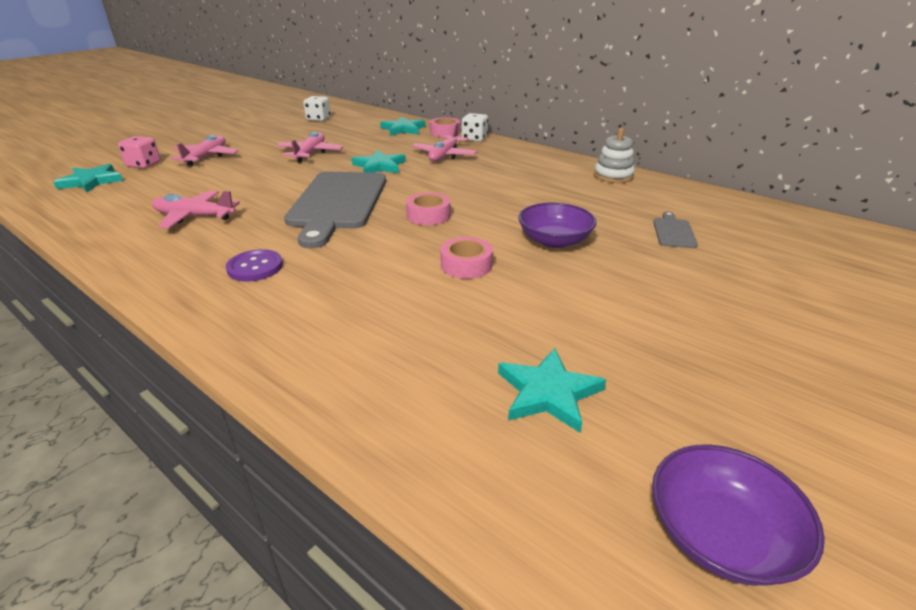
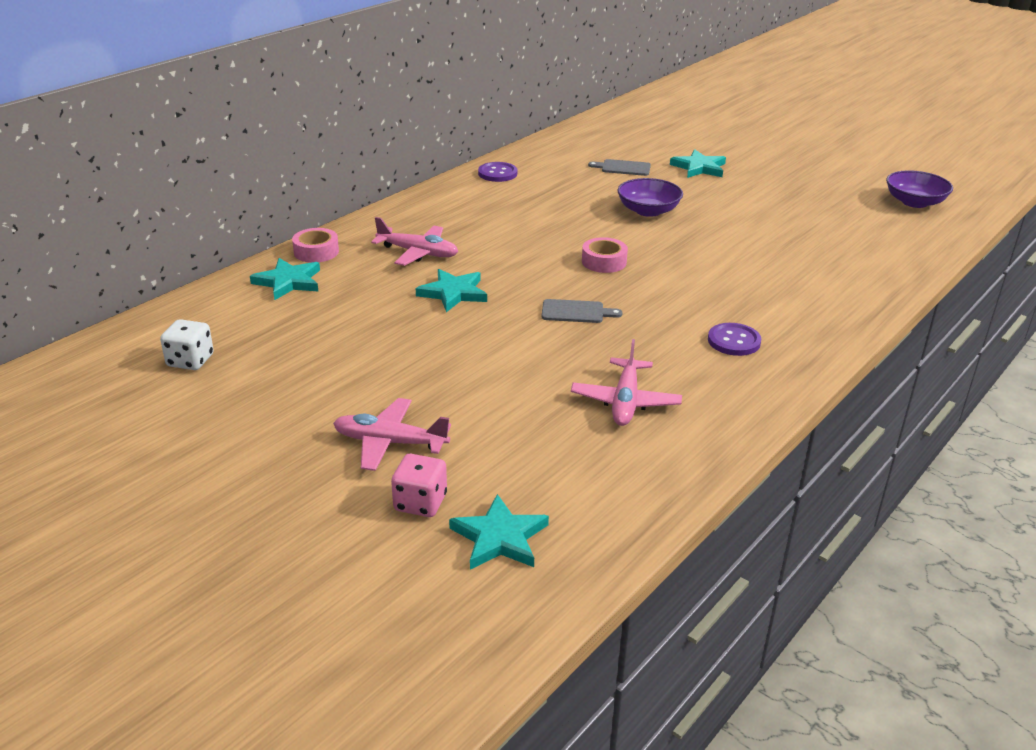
camera: 90 degrees left, 0 degrees up
(310, 153) = (391, 348): pink plane -> none
(338, 203) = (576, 312): grey cutting board -> grey cutting board, size x0.41
(466, 265) = (701, 246): pink tape -> none
(474, 139) = (353, 233): white dice -> none
(548, 393) = (843, 228): turquoise star -> turquoise star (699, 167)
(613, 176) = (497, 173): white stacking toy -> purple button

